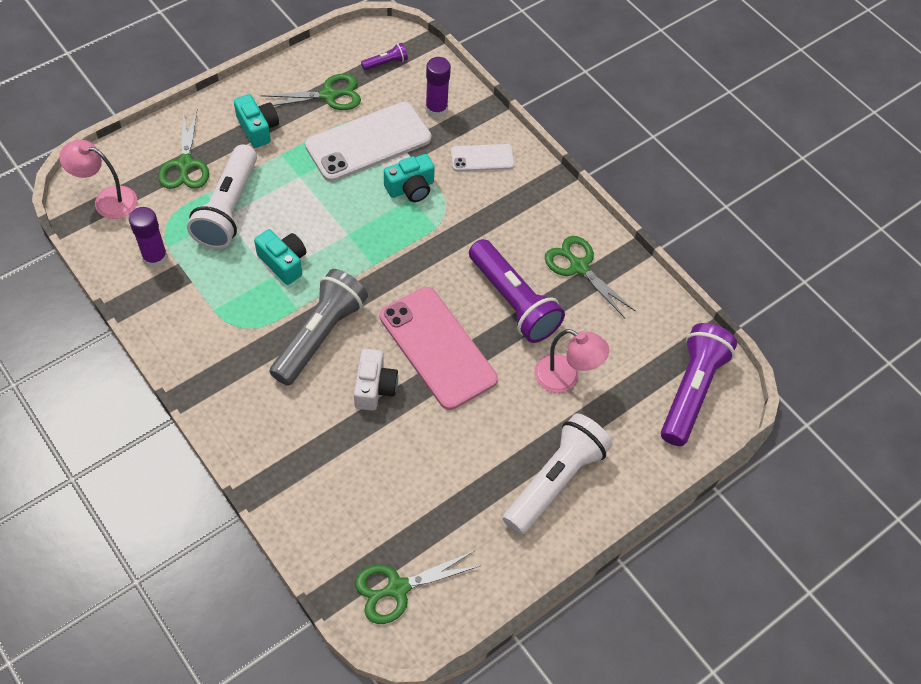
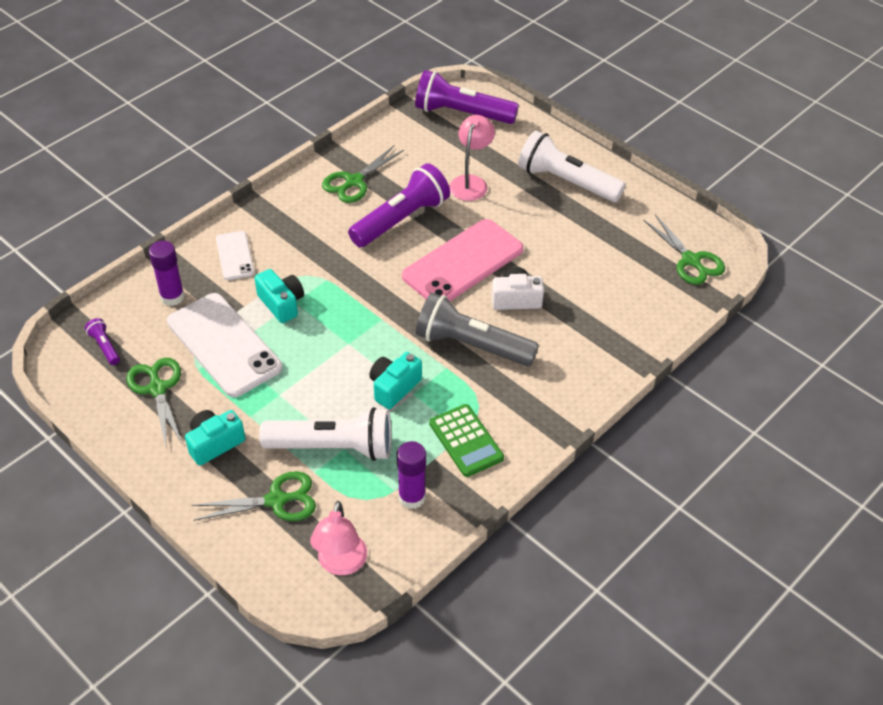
camera: 95 degrees left, 10 degrees down
(203, 309) = (466, 441): none -> green calculator

